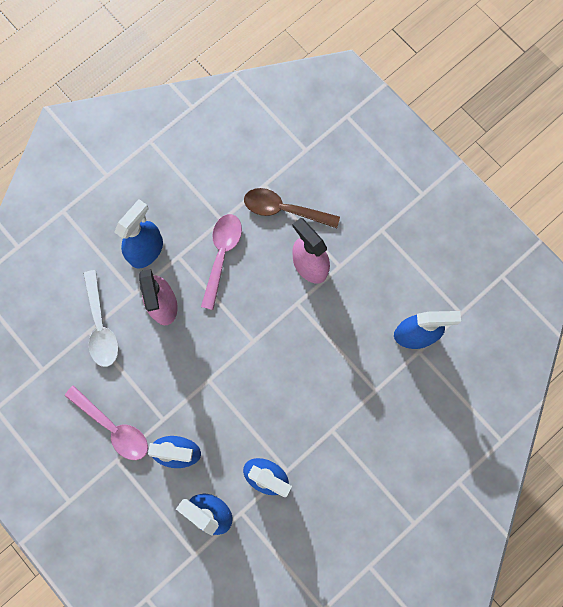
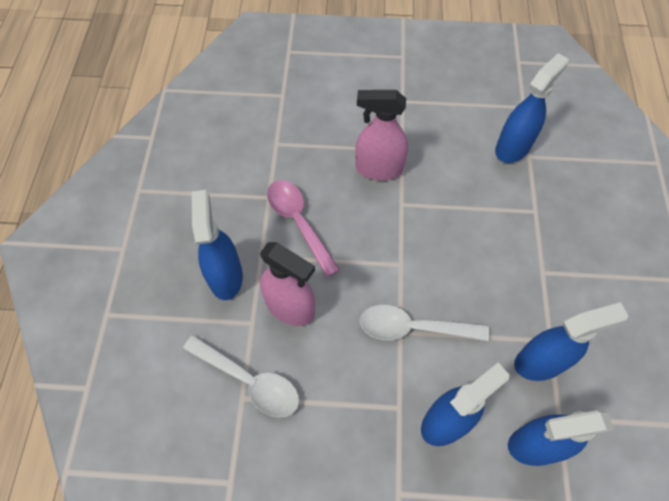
camera: 45 degrees left, 15 degrees down
(113, 427) = (361, 464): pink spoon -> none
(218, 385) = (413, 328): none -> white spoon
(284, 210) = (312, 147): brown spoon -> none

